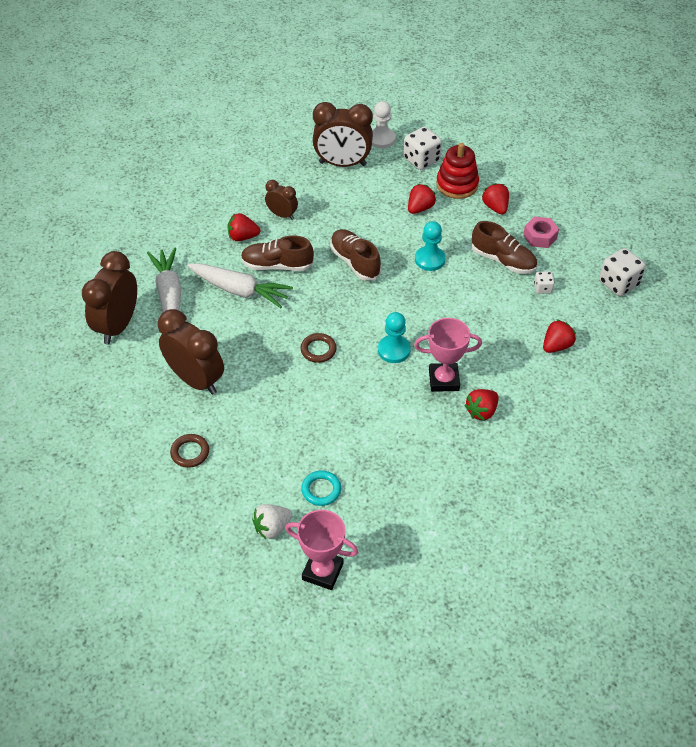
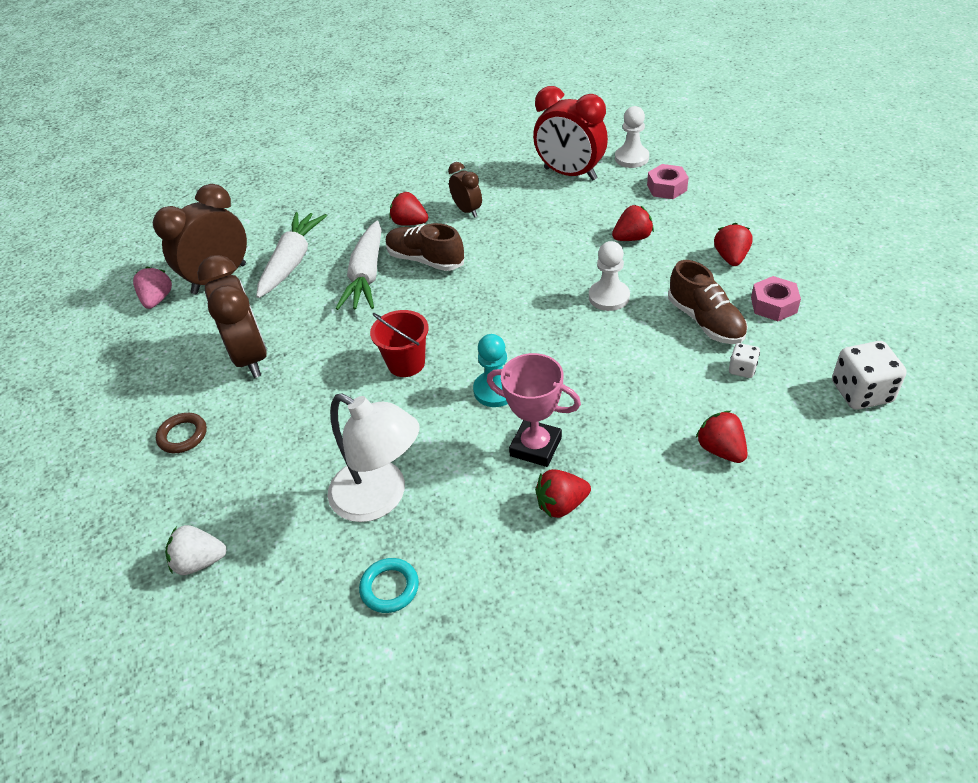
camera: 30 degrees right, 5 degrees down
(78, 357) = (157, 299): none -> pink strawberry
(239, 290) = (366, 276): white carrot -> white carrot turned 45 degrees clockwise
(318, 350) = (406, 363): brown ring -> red bucket
(321, 490) = (290, 535): turquoise ring -> turquoise ring (389, 588)
(322, 571) = (214, 647): pink trophy -> none
(342, 164) = (570, 174): brown clock -> red clock
(355, 262) = (515, 278): brown shoe -> none
(364, 446) = (380, 498): none -> white lamp
(421, 160) = (666, 188): white dice -> pink nut
(430, 259) = (609, 297): turquoise pawn -> white pawn
(457, 184) = (695, 222): red stacking toy -> none
(556, 346) = (721, 450): red strawberry -> red strawberry turned 105 degrees counterclockwise

